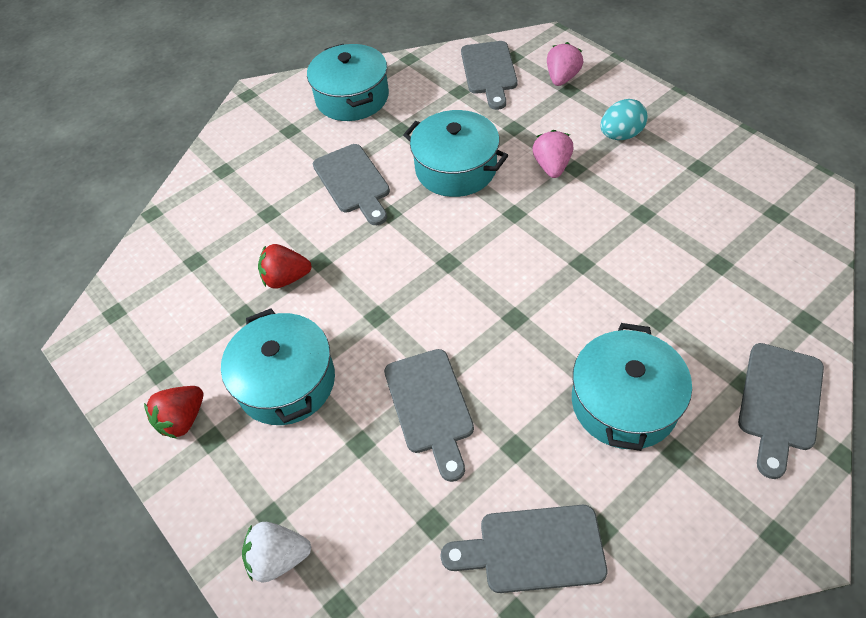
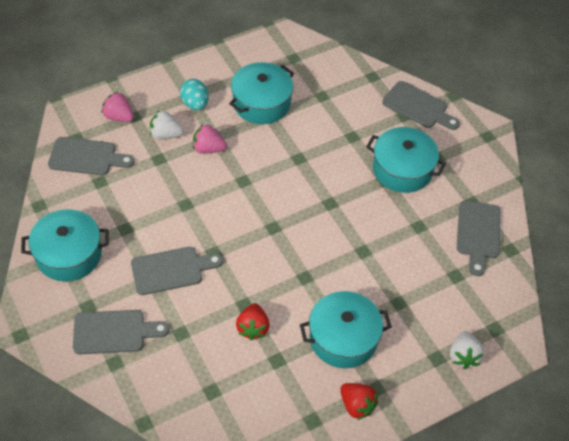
camera: 85 degrees left, 0 degrees up
(430, 406) = (382, 261): grey cutting board -> grey cutting board (114, 332)
(456, 168) = (185, 203): turquoise pot -> turquoise pot (261, 103)
(555, 123) = (166, 135): none -> white strawberry

